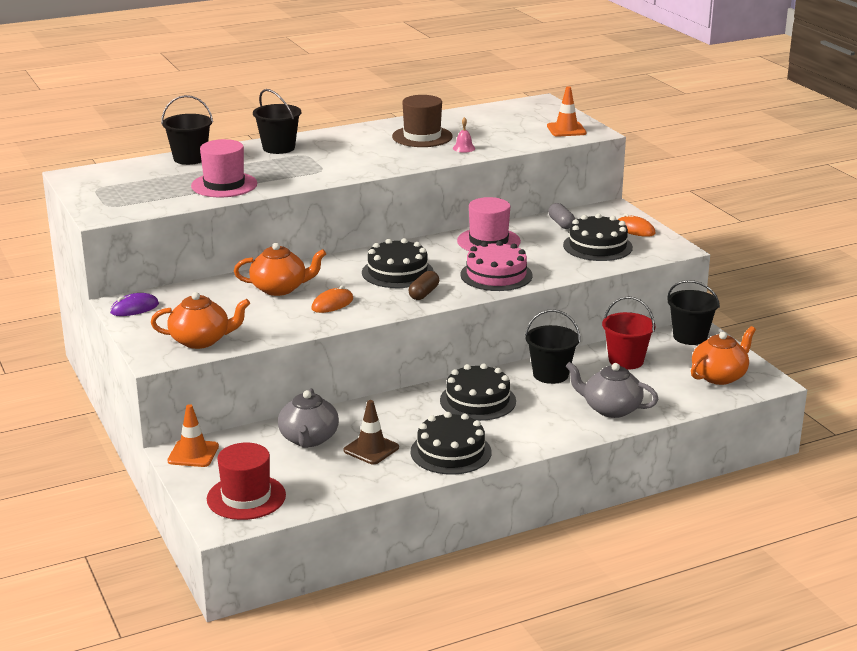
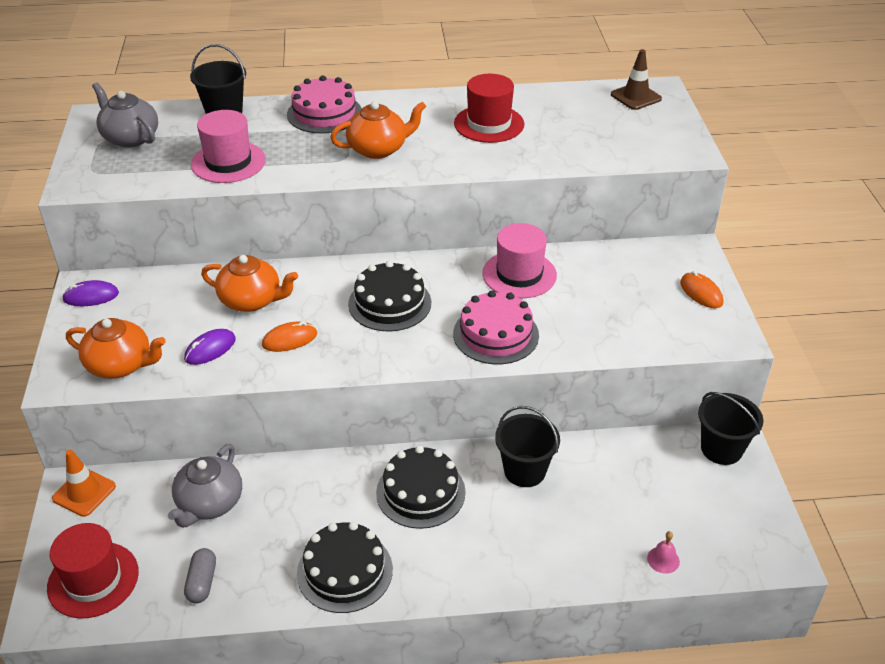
camera: 20 degrees right, 15 degrees up
(270, 320) = (210, 349): none -> purple mouse
(278, 148) = (324, 113): black bucket -> pink cake
(371, 449) = (263, 540): brown traffic cone -> brown traffic cone (636, 97)
(422, 137) = (489, 124): brown hat -> red hat
(424, 293) = (397, 346): brown capsule -> none
(464, 148) = (523, 152): pink bell -> pink bell (663, 560)
(561, 223) = (618, 263): grey capsule -> grey capsule (202, 582)
(566, 130) = (662, 143): orange traffic cone -> none
(597, 246) = (641, 312): black cake -> none
(611, 409) = (564, 550): grey teapot -> grey teapot (130, 138)
(626, 361) = (624, 470): red bucket -> none
(719, 376) = (725, 529): orange teapot -> orange teapot (378, 149)

